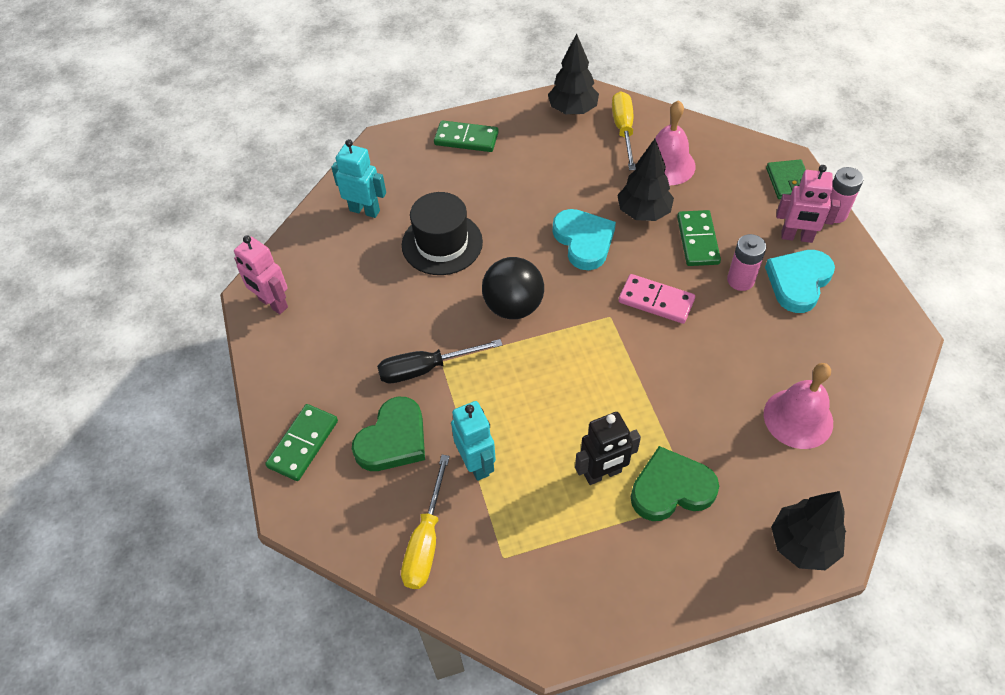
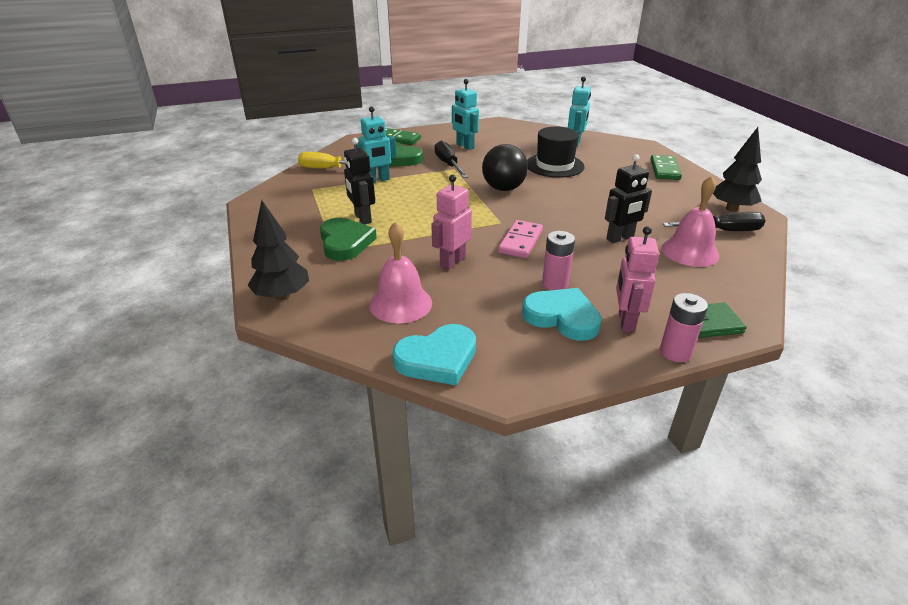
camera: 85 degrees right, 20 degrees down
(273, 303) = (492, 126): pink robot -> pink robot (452, 262)
(354, 345) = (465, 146): none -> turquoise robot
(584, 241) = (576, 213): turquoise heart -> turquoise heart (437, 359)
(623, 130) = (723, 231): yellow screwdriver -> black screwdriver
(643, 213) = (620, 238): black tree -> black robot
(698, 240) = (597, 263): green domino -> none

